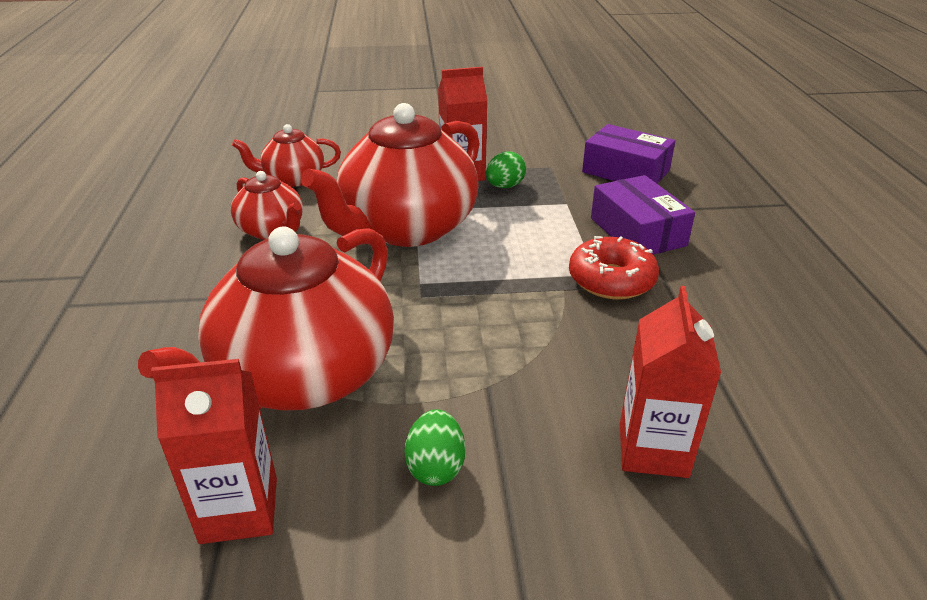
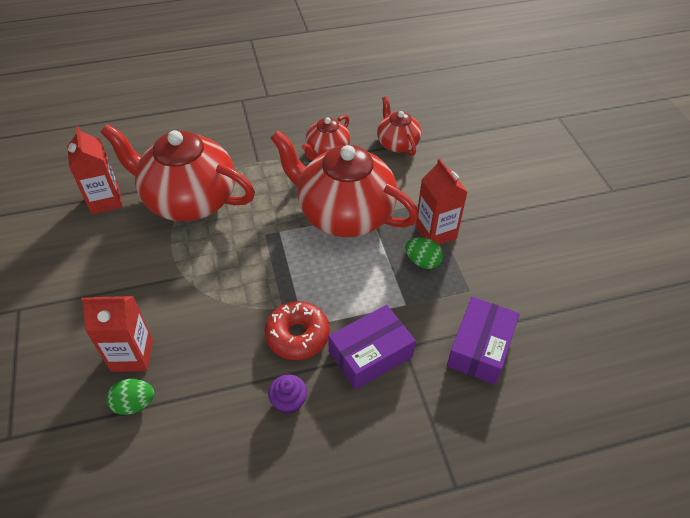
camera: 80 degrees right, 15 degrees up
(436, 467) = (125, 262): green egg -> green egg (134, 404)
(712, 293) = (289, 401): none -> purple cupcake

